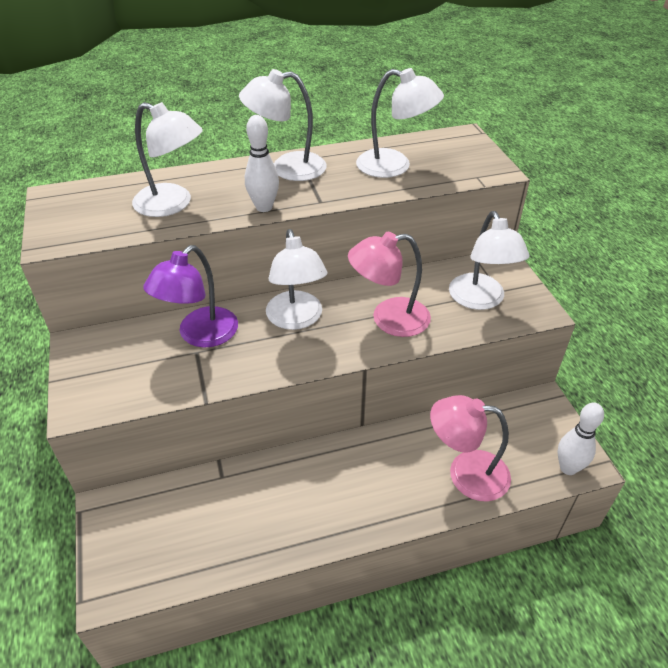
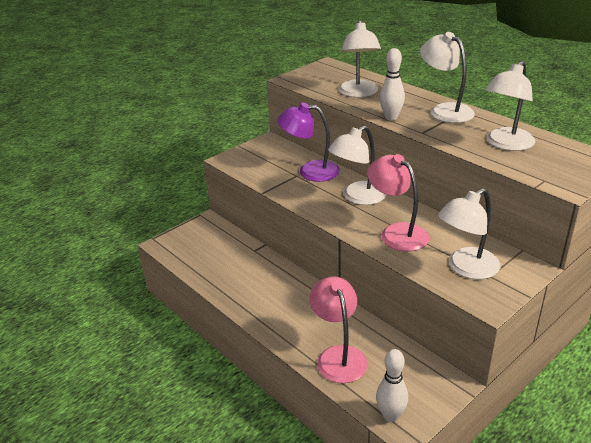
camera: 65 degrees right, 10 degrees down
(394, 166) = (506, 144): white lamp -> white lamp turned 45 degrees clockwise

